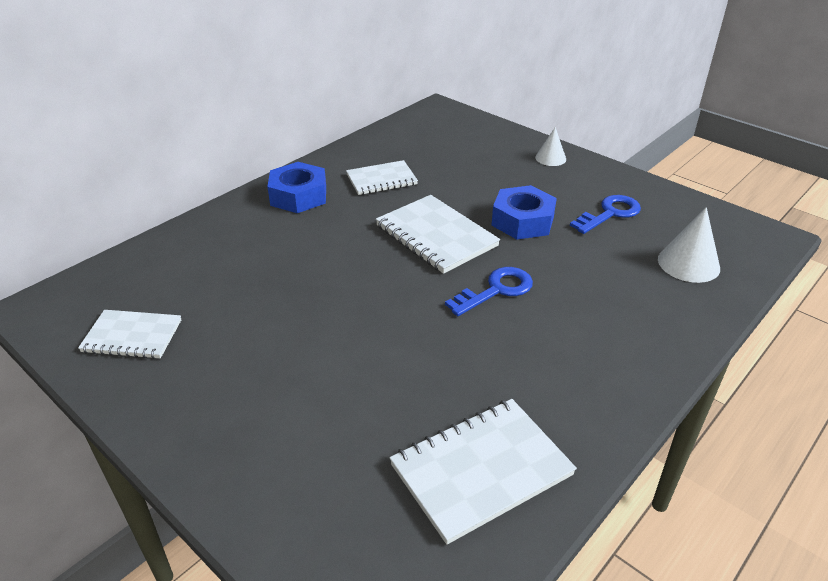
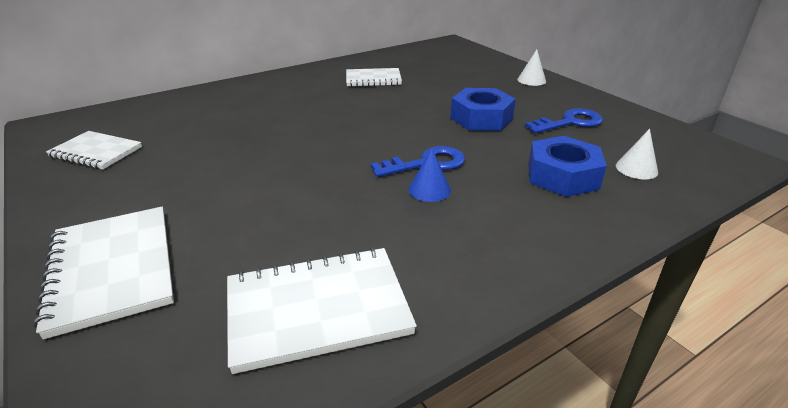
camera: 15 degrees right, 5 degrees down
(298, 196) = (298, 82): blue nut -> blue nut (562, 176)
(436, 236) = (395, 119): white notebook -> white notebook (113, 269)
(514, 322) = (429, 190): none -> blue cone
(688, 263) = (636, 169): white cone -> white cone, size x0.63

